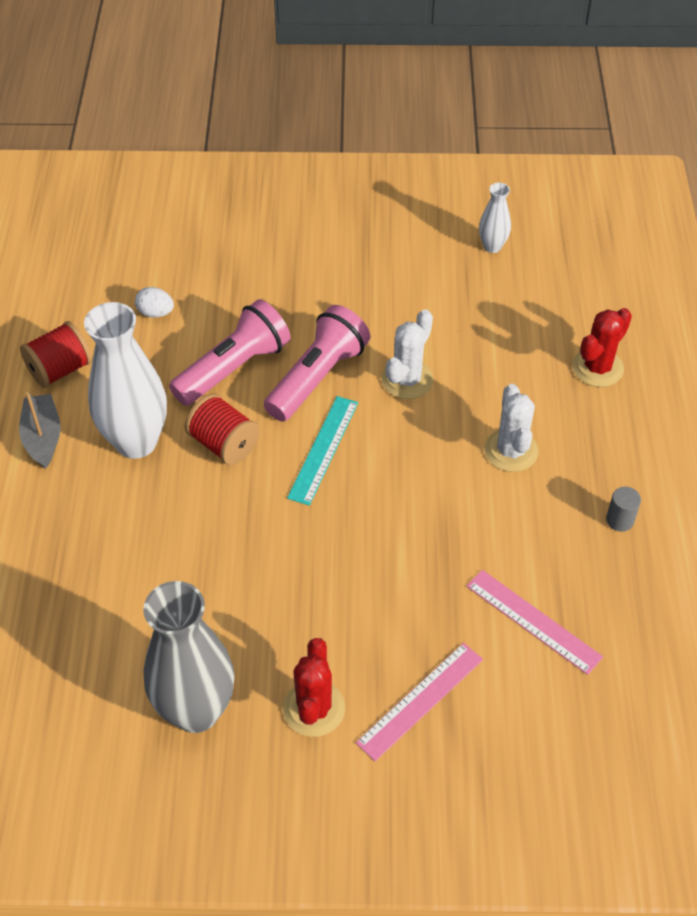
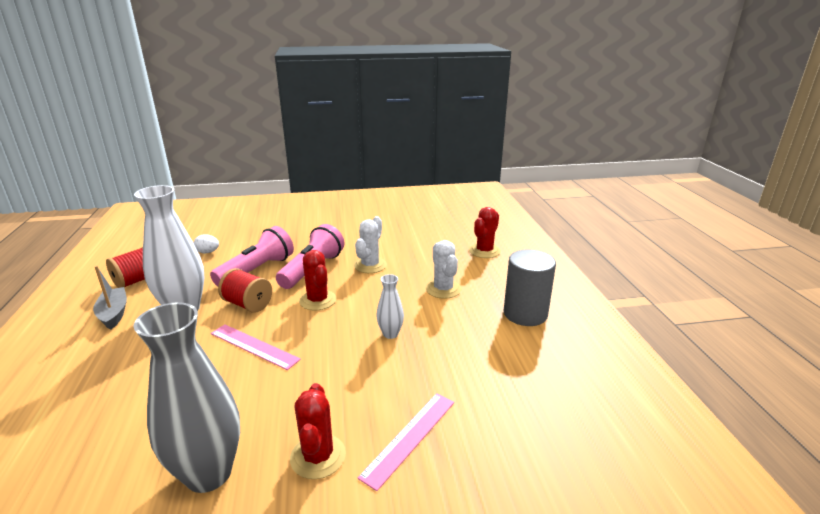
camera: 10 degrees left, 25 degrees down
(323, 449) = (318, 300): turquoise ruler -> red cactus
(492, 246) = (410, 214): white vase -> white vase (390, 334)
(533, 621) = (485, 374): pink ruler -> pink ruler (254, 346)
(620, 520) = (525, 314): grey cylinder -> grey cylinder, size x2.29

